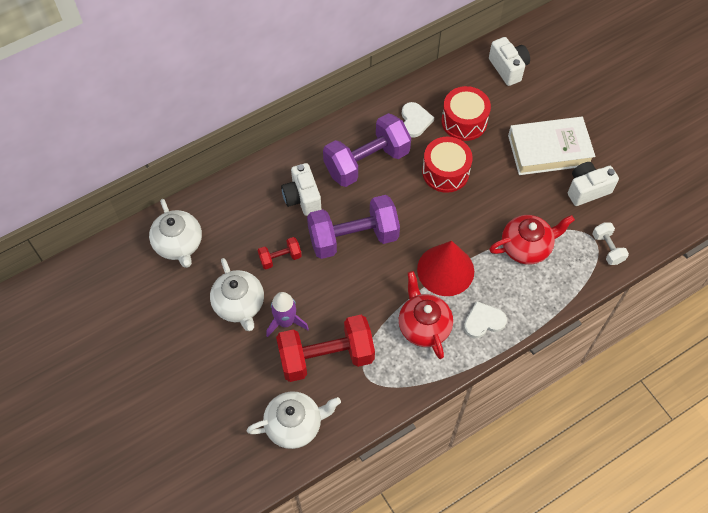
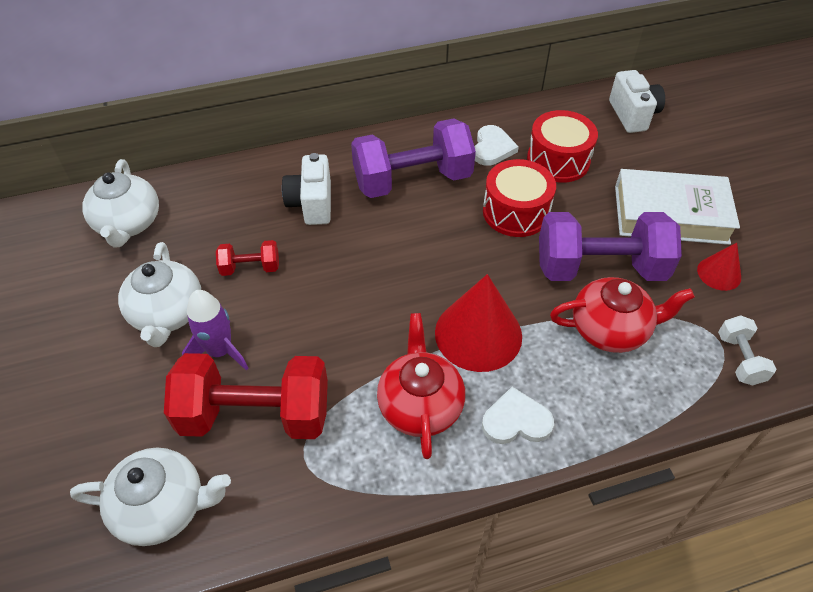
camera: 15 degrees right, 10 degrees down
(353, 237) = (360, 264): purple dumbbell -> purple dumbbell (599, 268)
(587, 189) = (719, 273): white camera -> red cone

